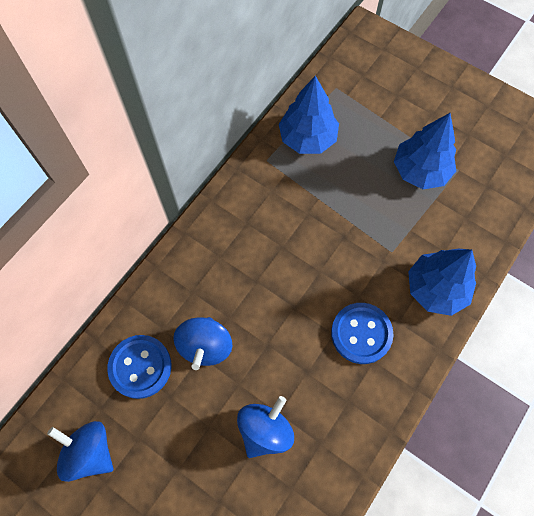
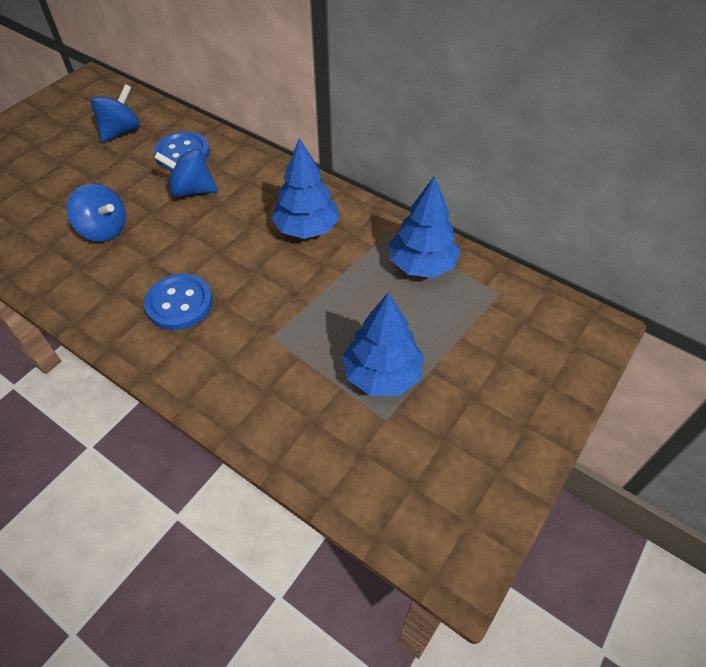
camera: 90 degrees right, 15 degrees down
(436, 289) = (219, 377): blue tree -> blue tree (306, 228)

